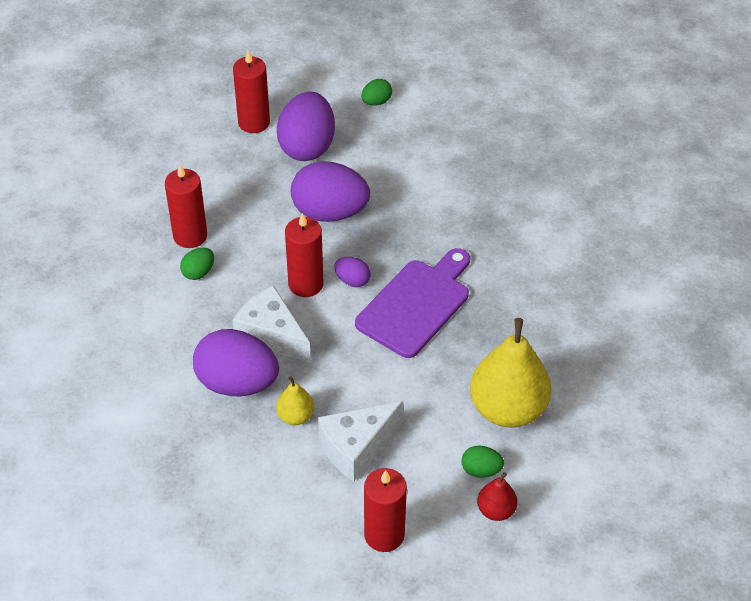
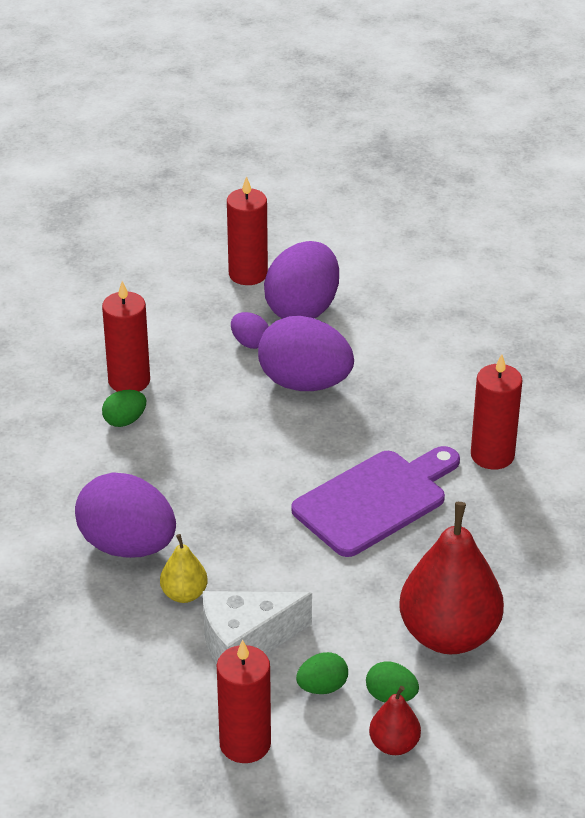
camera: 15 degrees right, 10 degrees down
(271, 335) = (187, 502): white cheese -> none
(306, 284) = (248, 455): red candle -> red candle (492, 455)
(352, 280) = (306, 461): purple egg -> purple egg (250, 343)
(376, 102) = (404, 274): green egg -> green egg (322, 687)
(507, 409) = (449, 635): yellow pear -> red pear

